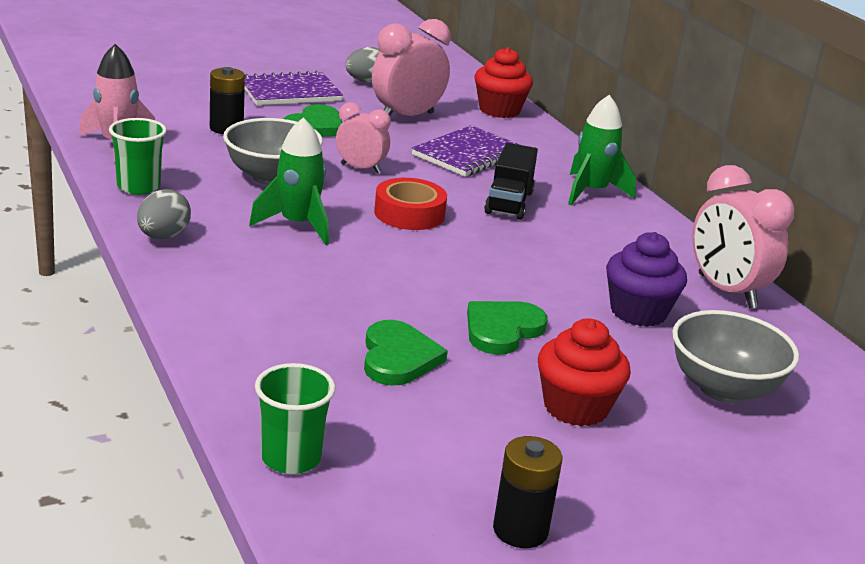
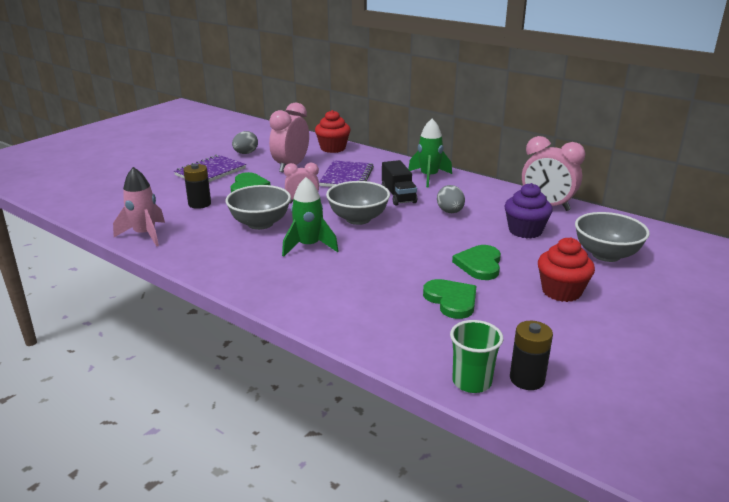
camera: 25 degrees left, 0 degrees up
(138, 187) = (190, 256): green cup -> none
(163, 236) = (242, 281): grey egg -> grey egg (450, 212)
(409, 213) = (358, 219): red tape -> grey bowl
(520, 530) = (620, 368): black battery -> black battery (527, 379)

